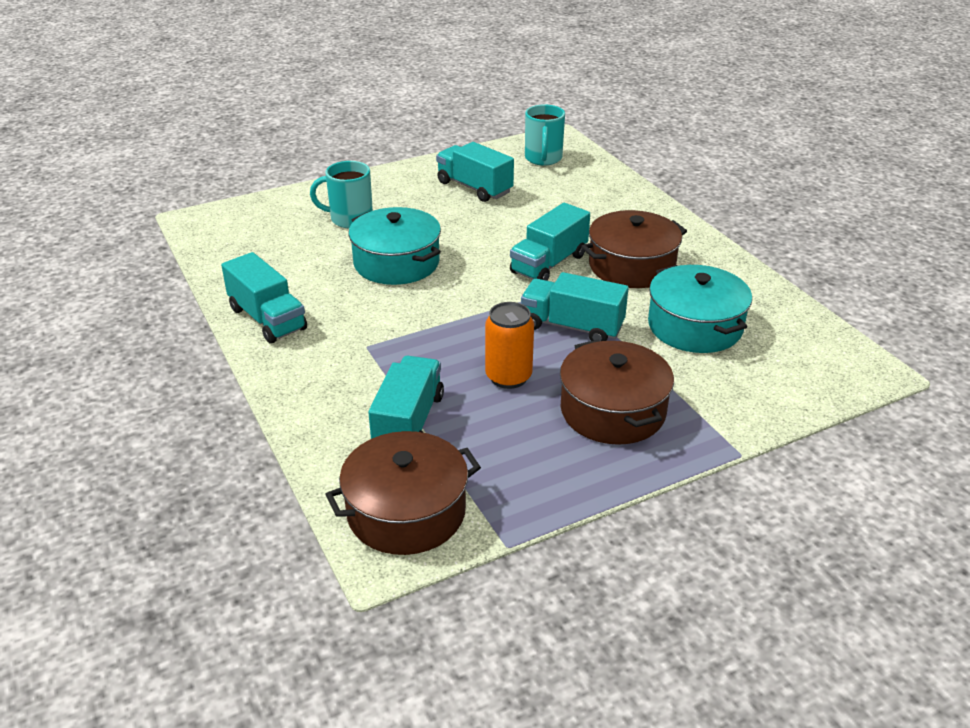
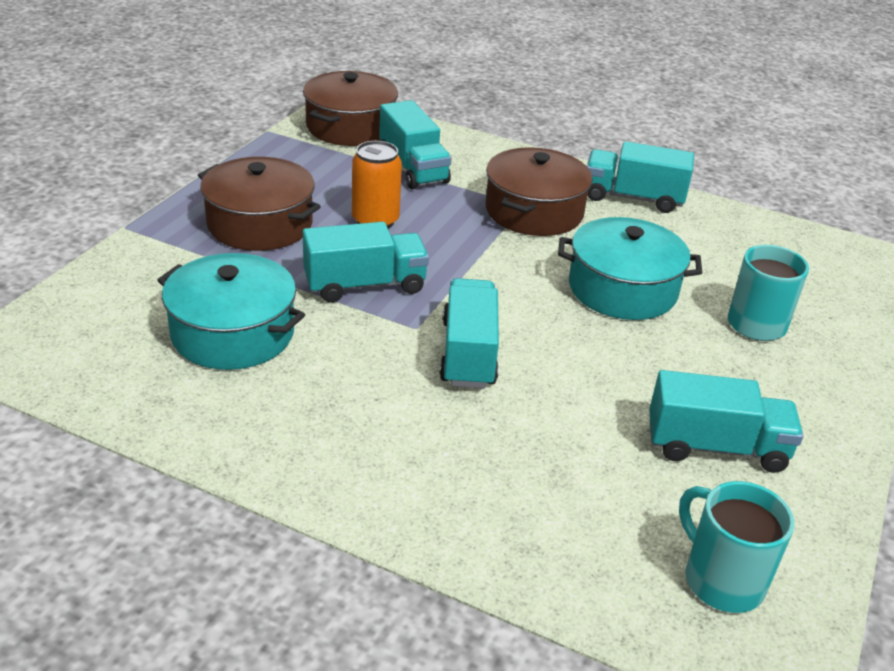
camera: 140 degrees right, 0 degrees up
(631, 266) = (367, 391): brown pot -> brown pot (534, 211)

